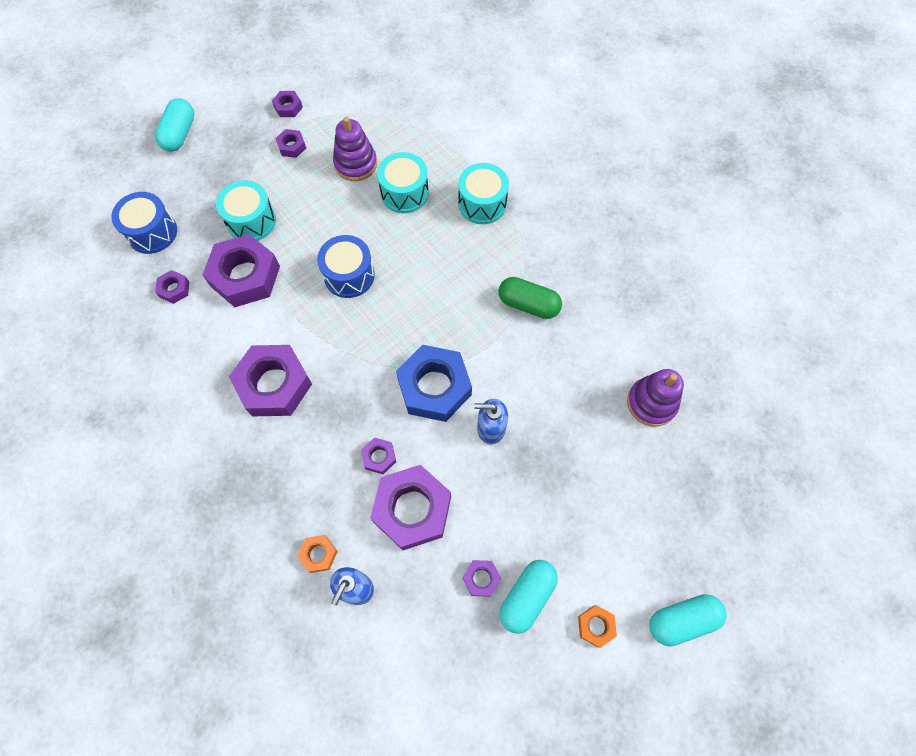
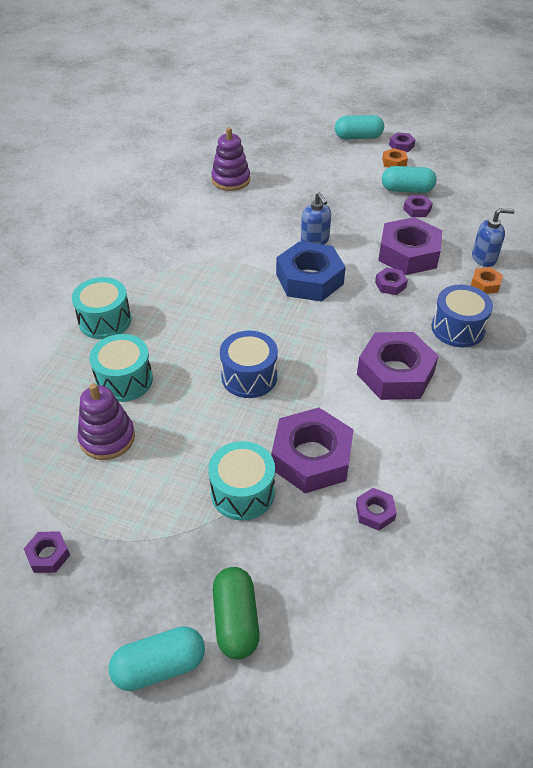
camera: 120 degrees left, 20 degrees down
(152, 232) = (327, 587): blue drum -> blue drum (457, 328)
(292, 146) = (113, 514): purple nut -> purple nut (401, 145)
(528, 304) = (194, 257): green capsule -> green capsule (236, 620)
(682, 620) = (358, 137): turquoise capsule -> turquoise capsule turned 45 degrees counterclockwise

